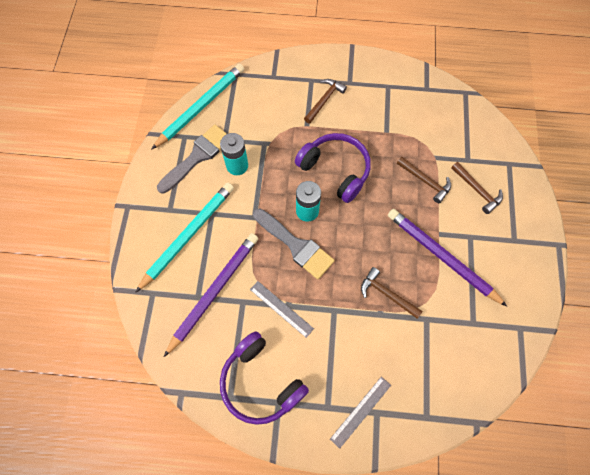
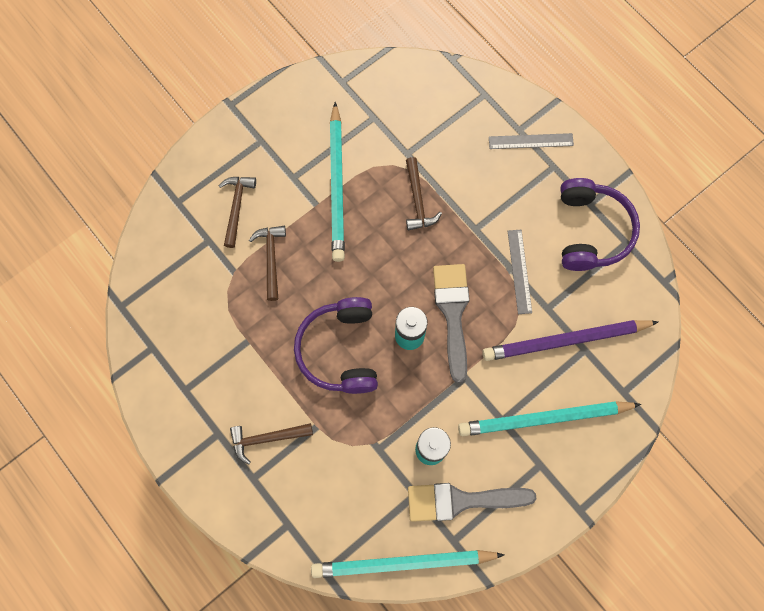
camera: 135 degrees left, 5 degrees up
(442, 256) = (337, 185): purple pencil -> turquoise pencil

